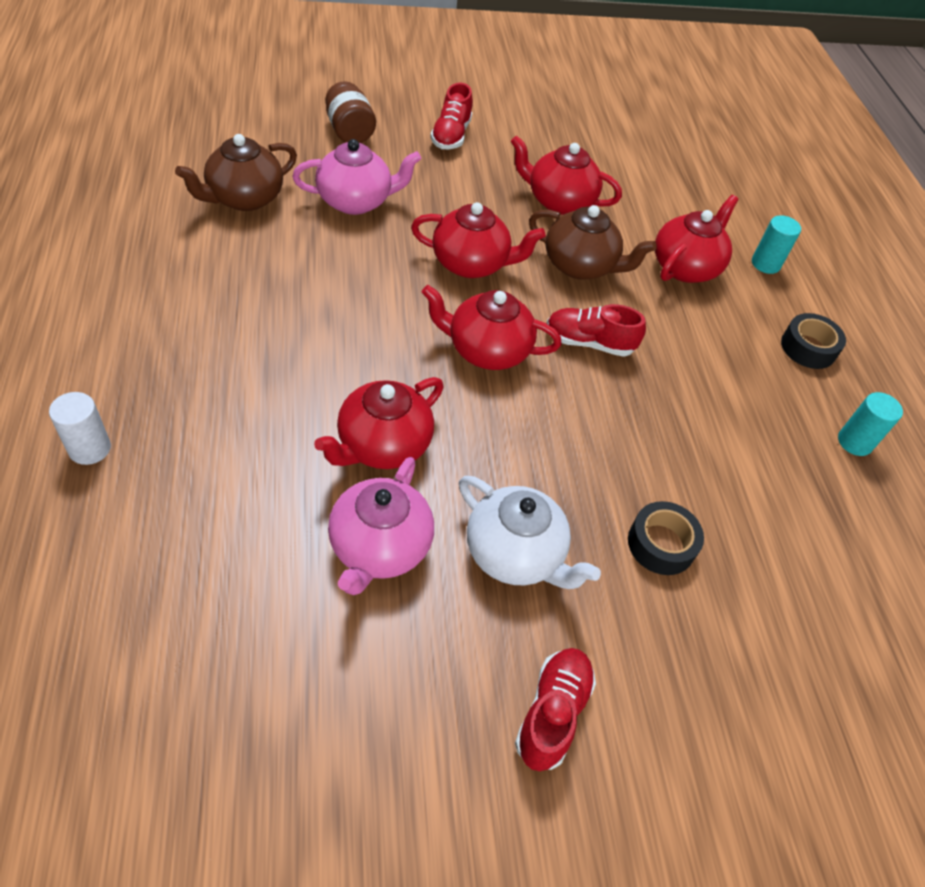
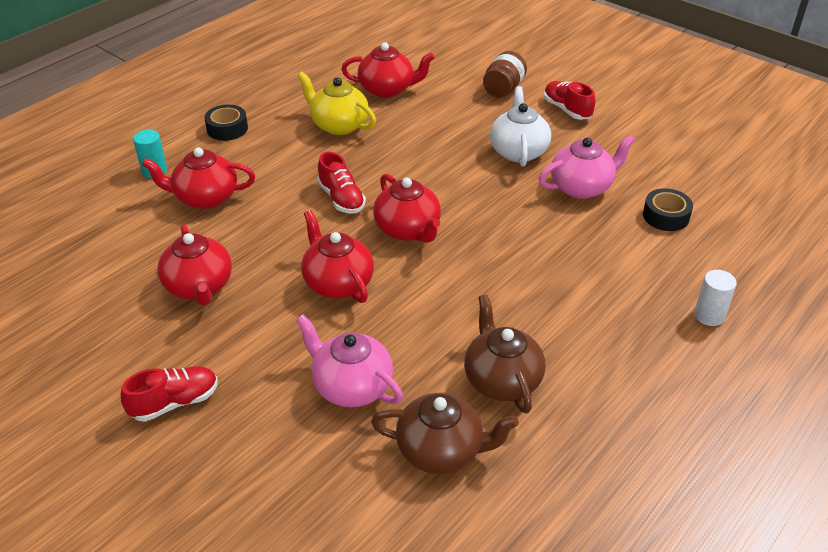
camera: 125 degrees left, 10 degrees down
(349, 131) = (256, 471): brown jar -> brown jar (503, 89)
(382, 445) = (532, 222): red teapot -> red teapot (387, 89)
(552, 713) = (567, 110): red shoe -> red shoe turned 75 degrees clockwise
(580, 266) = (268, 238): brown teapot -> brown teapot (501, 380)
(661, 544) = (446, 119): black tape -> black tape (665, 216)
(738, 435) = (338, 125): none -> yellow teapot
(854, 442) = (289, 94): turquoise cylinder -> none

